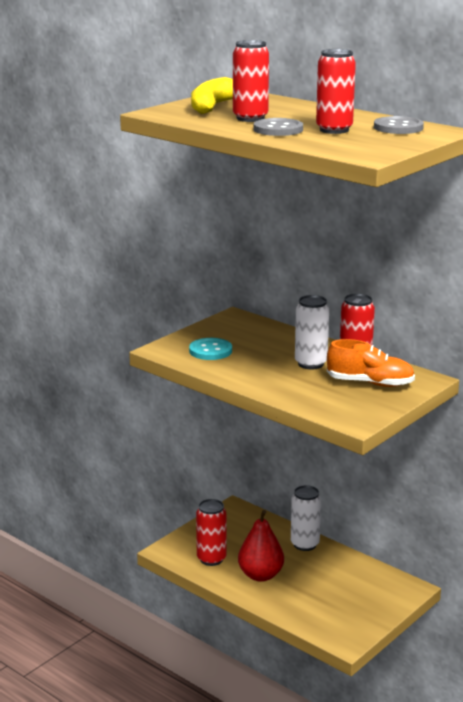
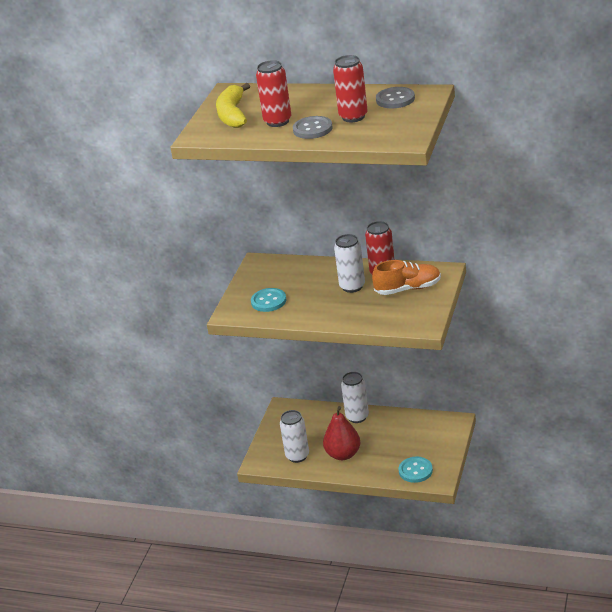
camera: 20 degrees left, 10 degrees up
(211, 559) = (297, 456): red can -> white can
(327, 621) = (415, 471): none -> turquoise button

